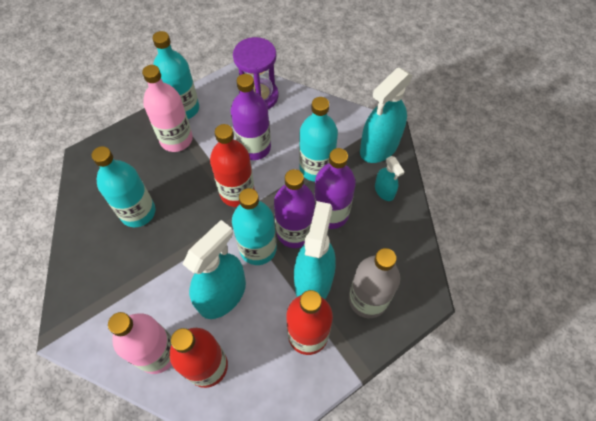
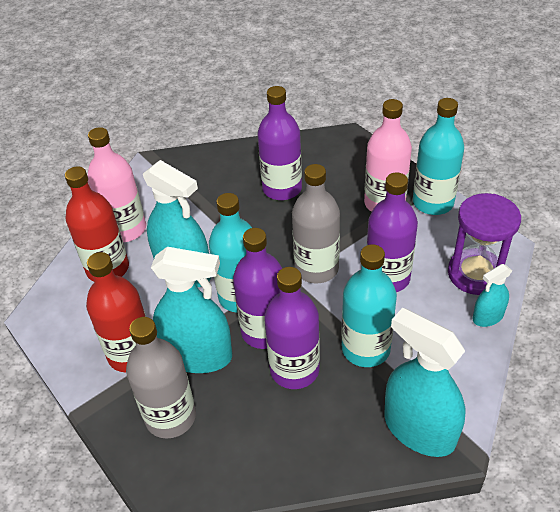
camera: 90 degrees right, 15 degrees down
(138, 212) = (282, 188): turquoise bottle -> purple bottle
(237, 192) = (316, 268): red bottle -> grey bottle
(384, 191) = (339, 437): turquoise spray bottle -> turquoise spray bottle (488, 317)

